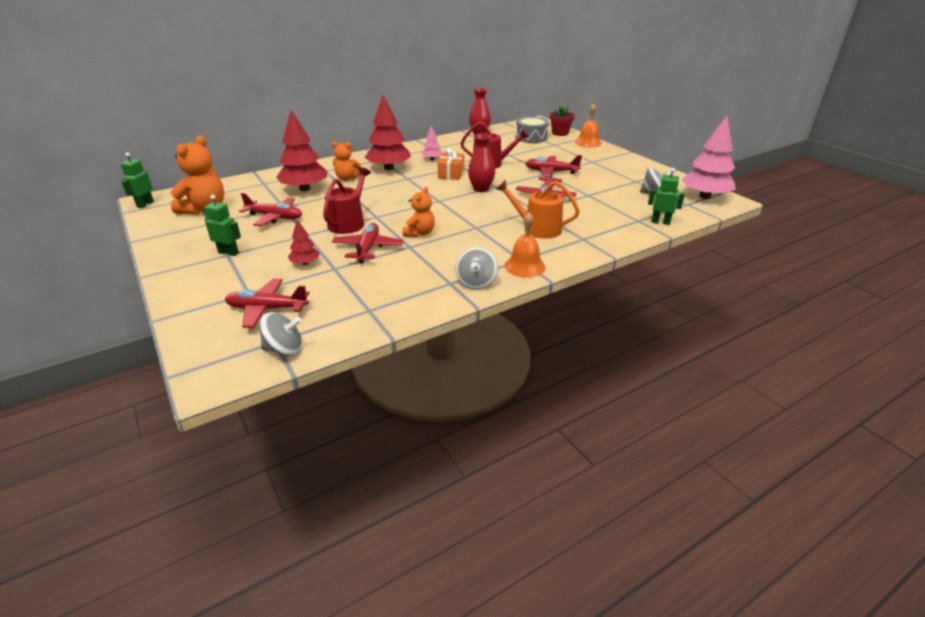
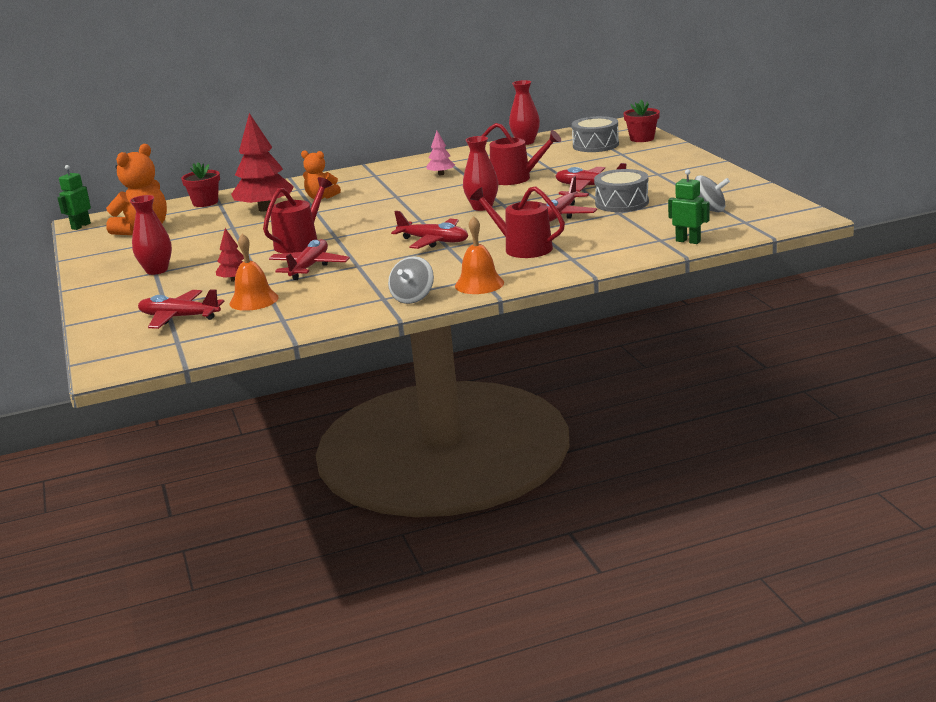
camera: 15 degrees right, 10 degrees down
(228, 252) = (157, 270): green robot -> red vase
(251, 182) = (205, 202): none -> red flower pot
(275, 217) = (219, 238): red plane -> red plane (434, 241)
(284, 349) = (184, 348): grey spinning top -> none
(389, 168) = (379, 185): red tree -> none
(419, 233) = (377, 253): orange teddy bear -> none
(451, 174) = (455, 190): orange gift -> none
(537, 228) = (522, 248): orange watering can -> red watering can
(584, 186) = (622, 203): none -> grey drum
(588, 143) = (672, 150): orange bell -> orange bell (254, 300)
(704, 196) = (778, 213): pink tree -> none

